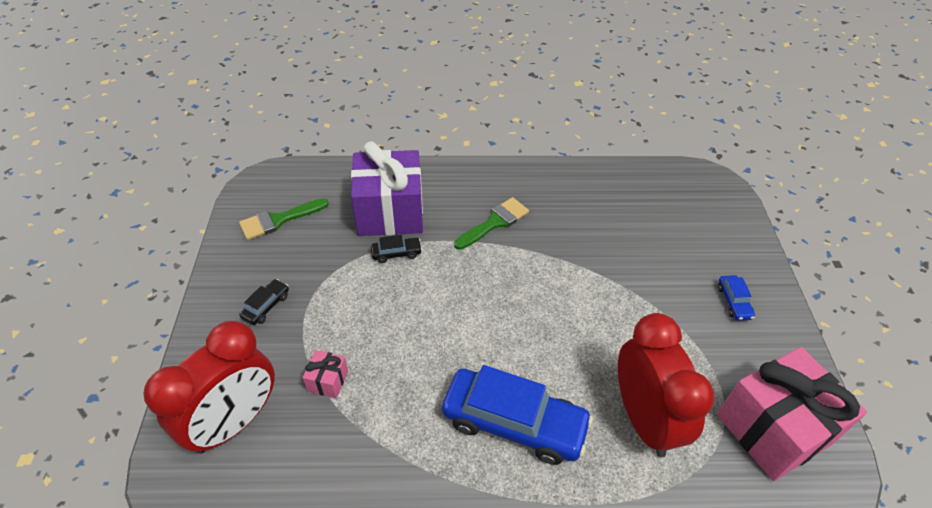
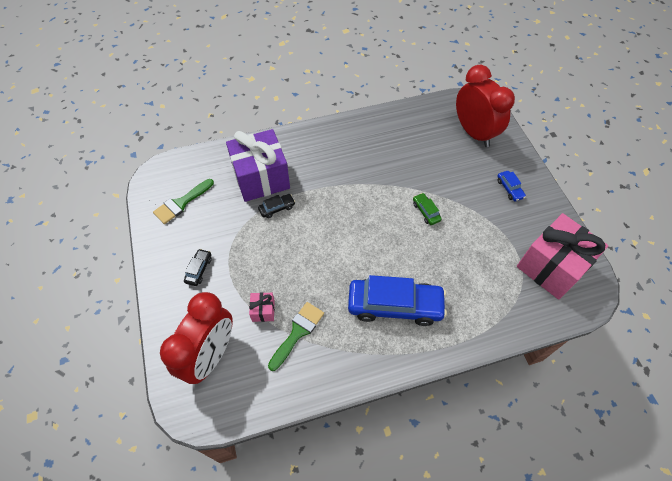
camera: 15 degrees left, 10 degrees up
(495, 222) = (338, 168): green brush -> green brush (297, 332)
(600, 304) = (426, 211): none -> green car
(643, 418) = (474, 281): red clock -> red clock (473, 133)

